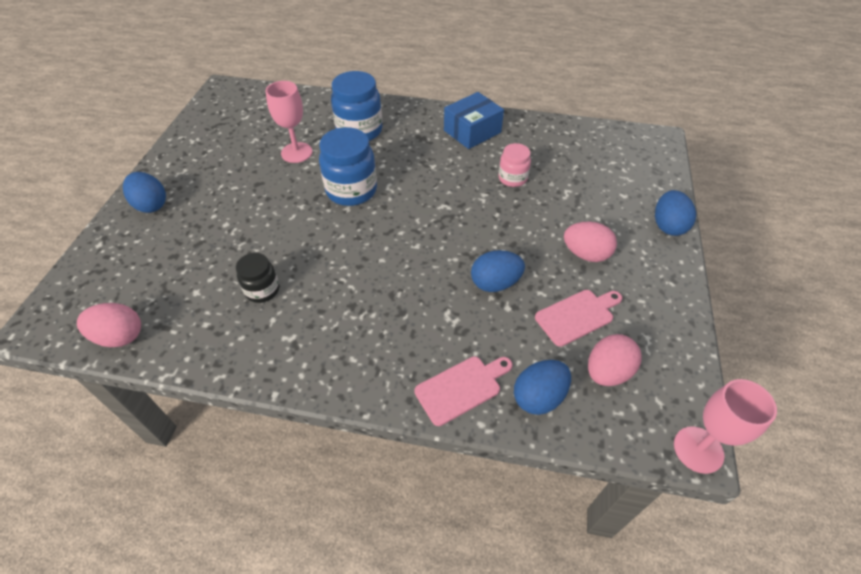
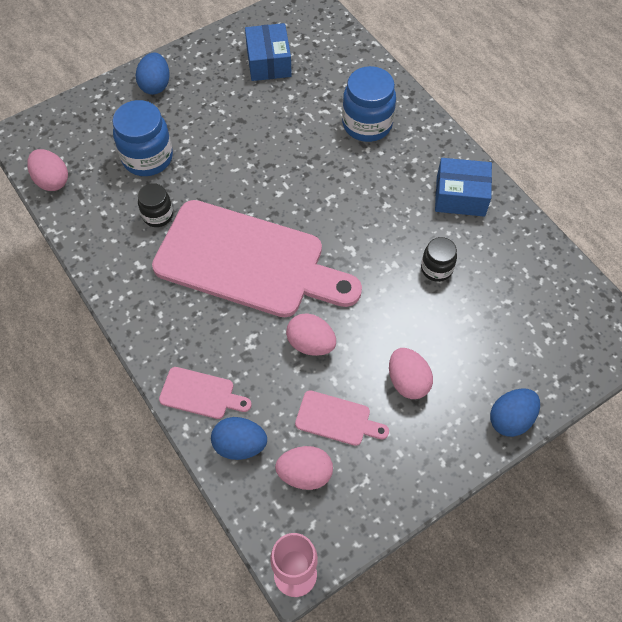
camera: 45 degrees right, 10 degrees up
(237, 137) = (268, 62): none -> blue box
(296, 152) = (296, 111): pink goblet -> none
(351, 190) = (299, 179): blue jar -> blue jar (147, 158)
(379, 267) = (248, 261): none -> pink cutting board
(495, 283) = (311, 343): blue egg -> pink egg
(512, 178) = (436, 269): pink jar -> black jar

